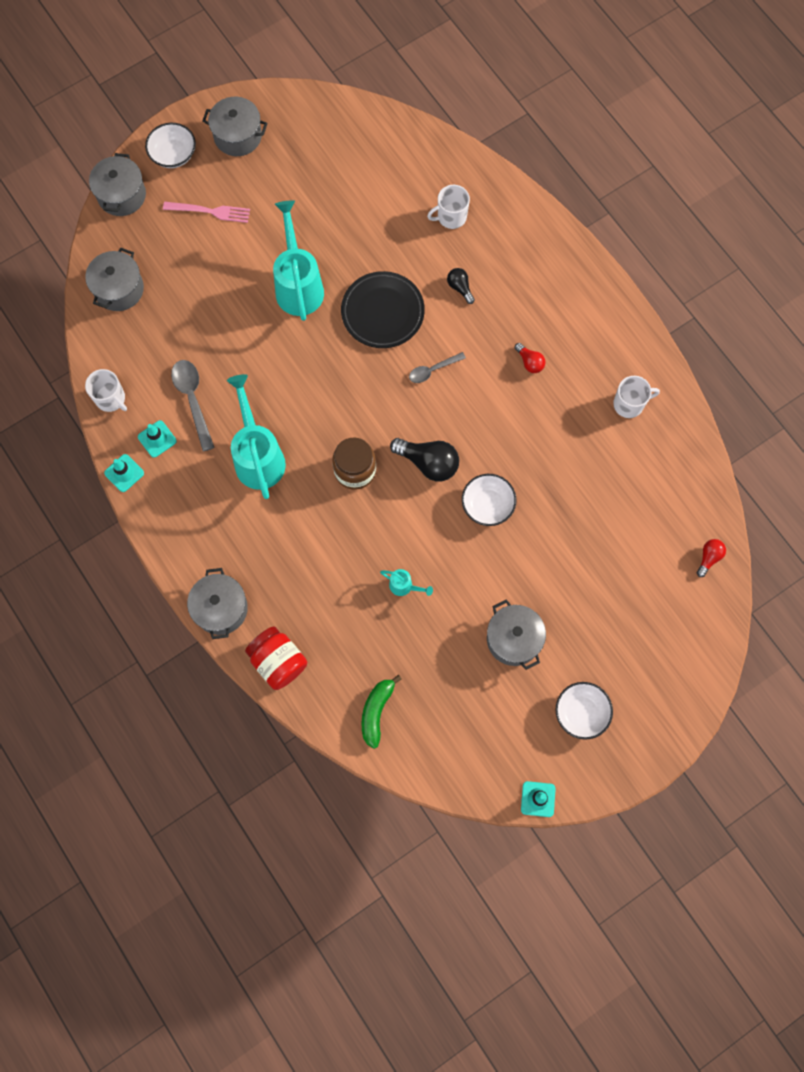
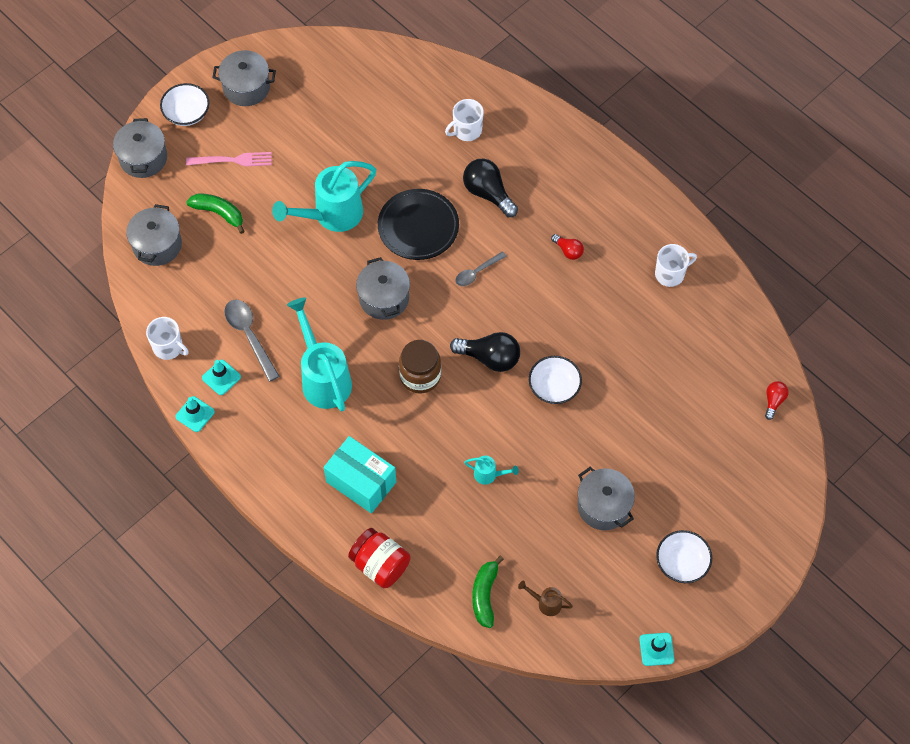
camera: 10 degrees left, 10 degrees down
(186, 265) = (219, 213): none -> green banana
(221, 608) = (314, 525): grey pot -> grey pot (384, 298)
(275, 572) = (361, 482): none -> turquoise box
(298, 285) = (332, 215): turquoise watering can -> turquoise watering can turned 105 degrees counterclockwise
(436, 731) = (546, 603): none -> brown watering can
(460, 288) = (488, 193): black light bulb -> black light bulb, size x1.83

